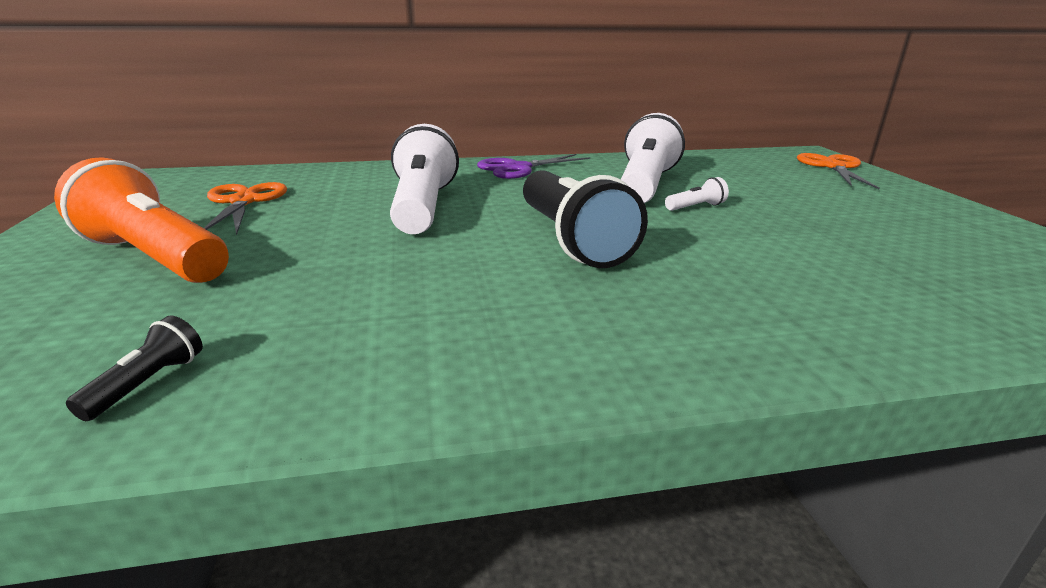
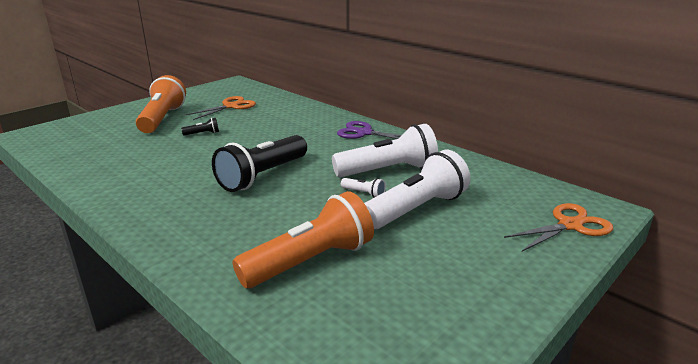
camera: 55 degrees right, 0 degrees up
(148, 383) = (81, 155): black flashlight -> black flashlight (203, 133)
(423, 207) = (268, 135): white flashlight -> white flashlight (417, 209)
(864, 270) = (310, 261): none -> orange flashlight

